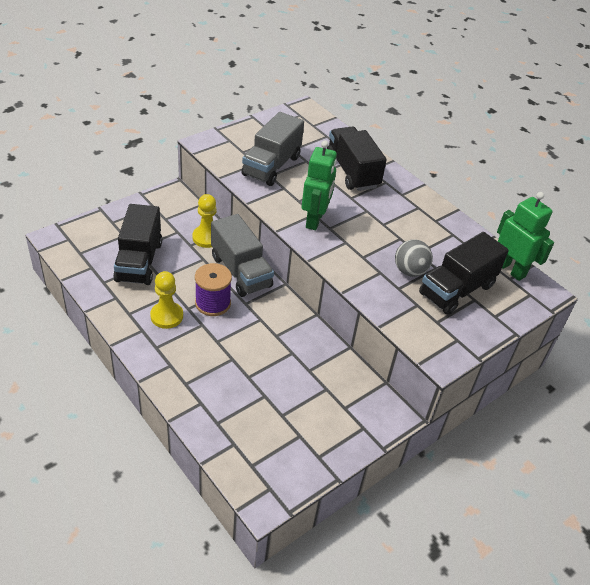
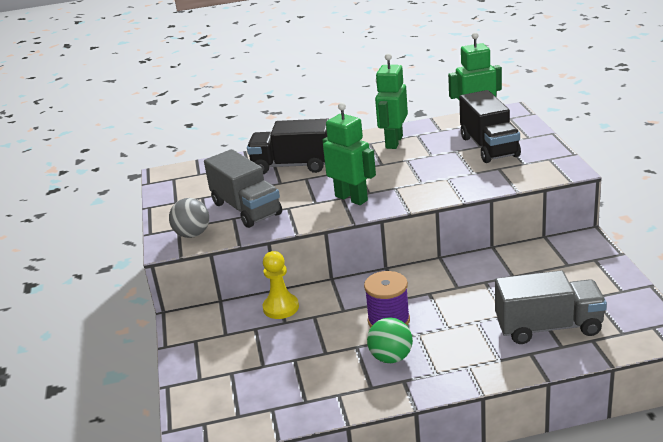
camera: 55 degrees left, 15 degrees down
(139, 261) = (287, 366): black truck -> none
(167, 316) = (391, 357): yellow pawn -> green ball
(241, 271) = (351, 293): grey truck -> grey truck (548, 327)
(410, 271) = (453, 163): grey ball -> grey ball (192, 234)
(429, 222) = (393, 142): none -> green robot

